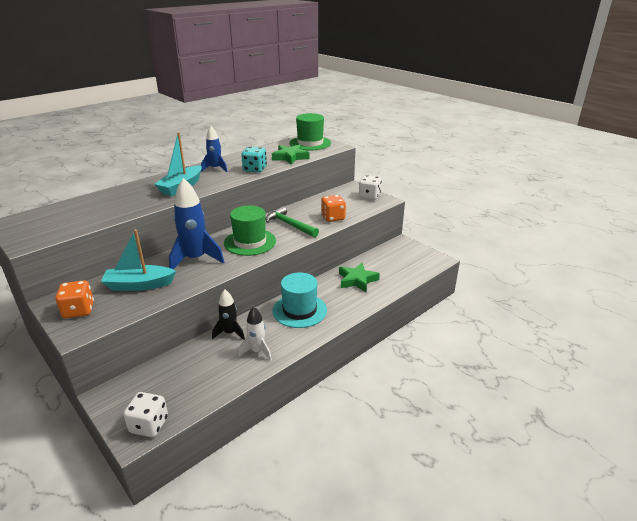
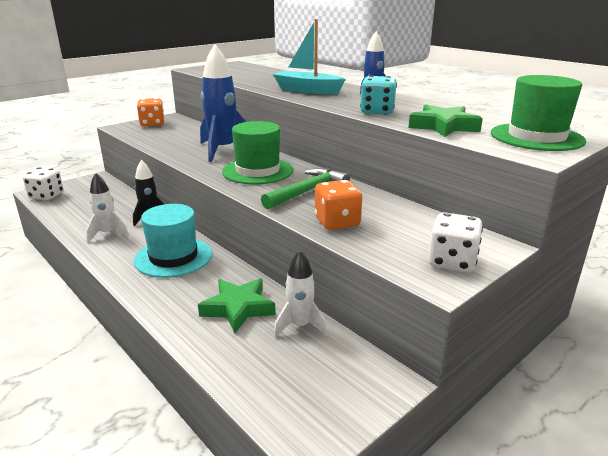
camera: 90 degrees right, 5 degrees down
(139, 285) = (181, 136): turquoise boat -> none
(370, 262) = (300, 326): none -> white rocket

